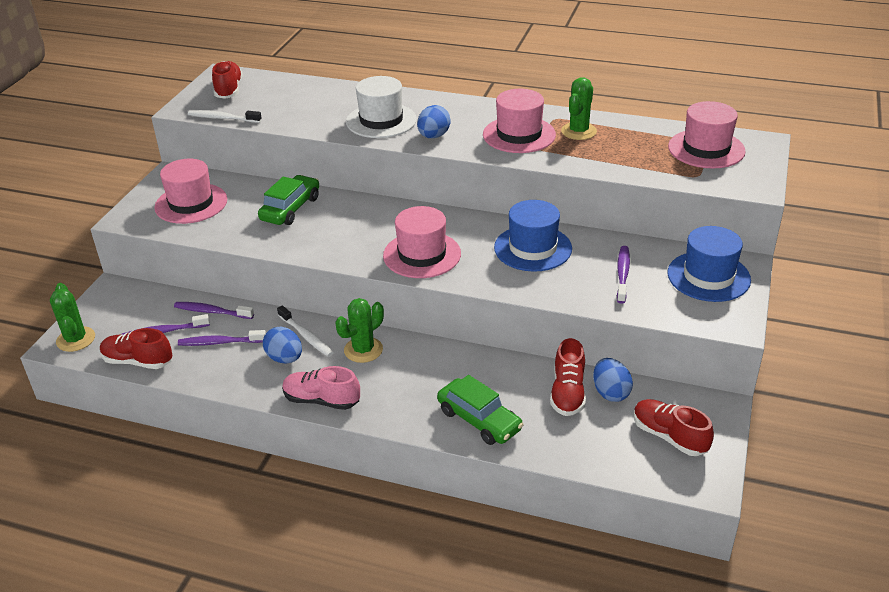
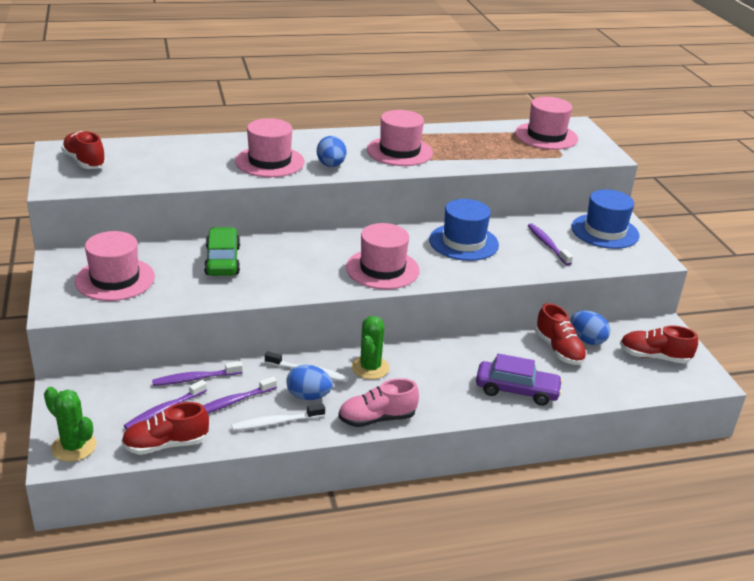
camera: 35 degrees left, 5 degrees down
(223, 118) = (110, 187): white toothbrush -> white toothbrush (276, 422)
(381, 121) = (269, 162): white hat -> pink hat
(479, 420) = (517, 390): green car -> purple car
(578, 131) = (442, 140): green cactus -> none

